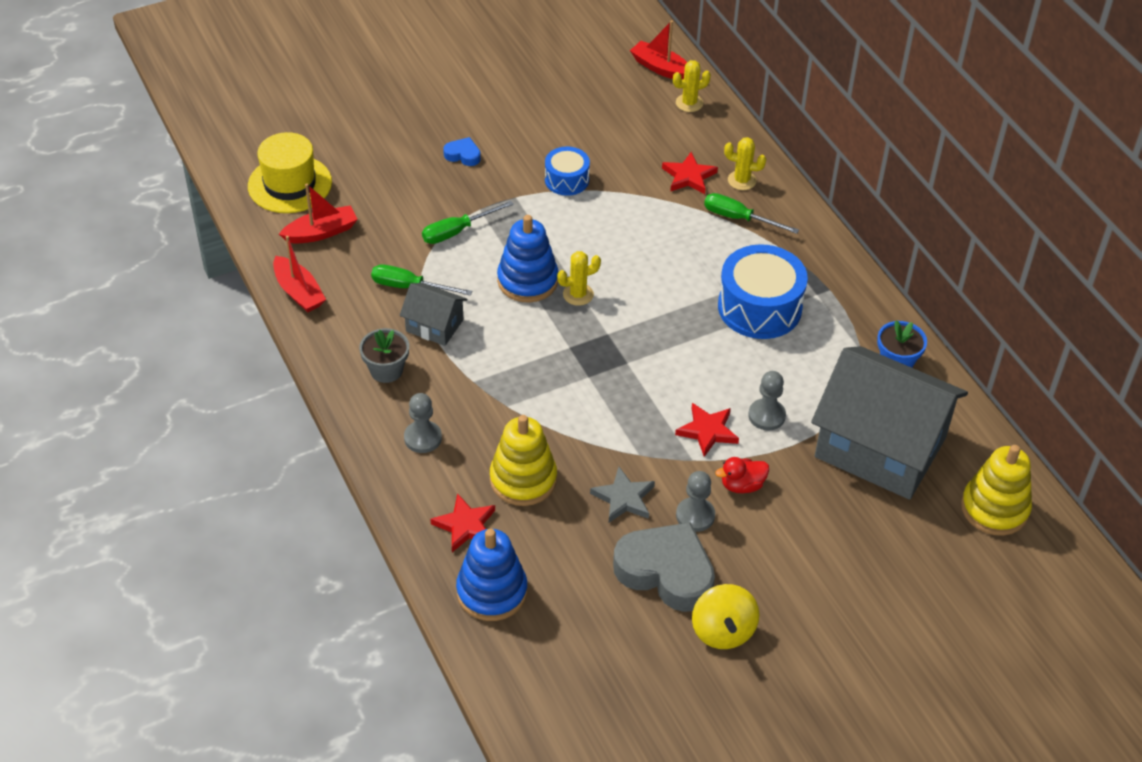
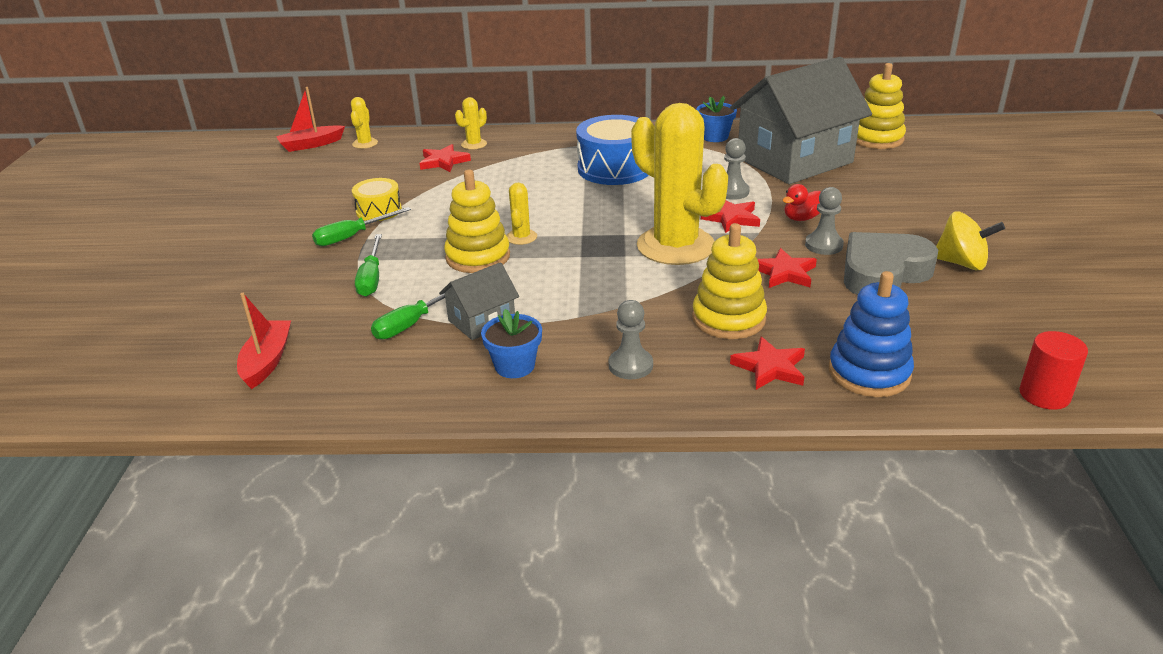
camera: 60 degrees left, 15 degrees down
(290, 184) = (166, 365): yellow hat -> none
(299, 292) = (336, 399): red boat -> none
(386, 370) = (514, 366): grey flower pot -> blue flower pot
(463, 155) = (277, 251): blue heart -> none
(520, 716) = (1044, 395): none -> red cylinder
(527, 281) = (478, 257): blue stacking toy -> yellow stacking toy
(566, 180) = (379, 210): blue drum -> yellow drum
(624, 498) = (784, 273): grey star -> red star
(627, 406) = (675, 246): none -> yellow cactus
(739, 218) = (512, 154): green screwdriver -> green screwdriver (352, 236)
(742, 485) = (801, 218): red duck -> red duck turned 45 degrees clockwise

